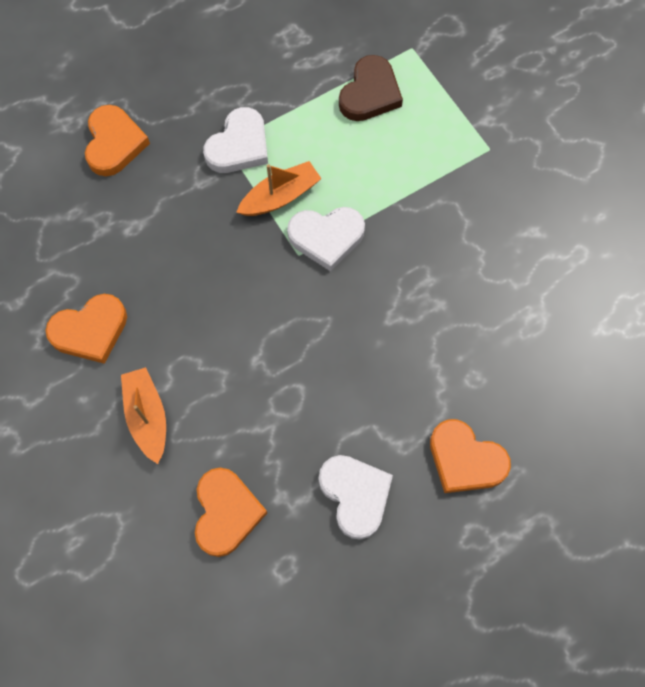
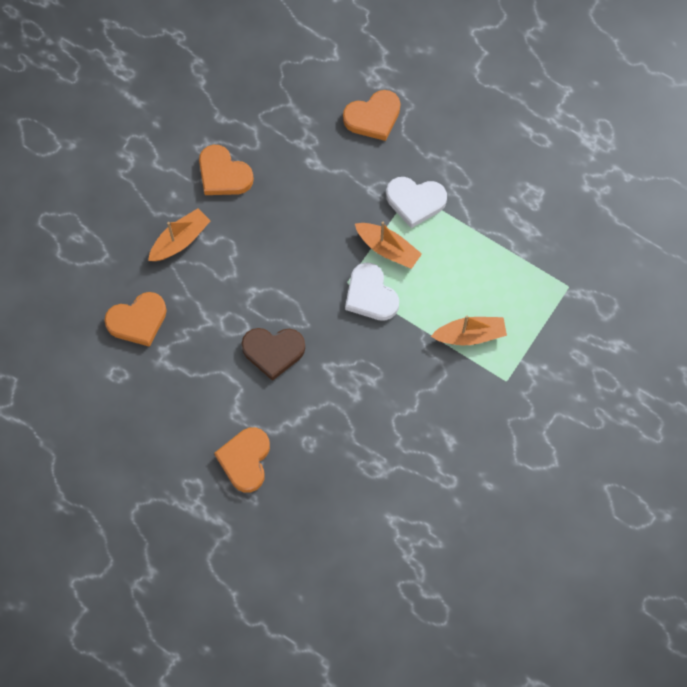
camera: 65 degrees right, 0 degrees up
(355, 495) = (186, 397): white heart -> none
(370, 93) = (510, 273): brown heart -> brown heart (273, 351)
(422, 160) = (470, 335): none -> orange boat

